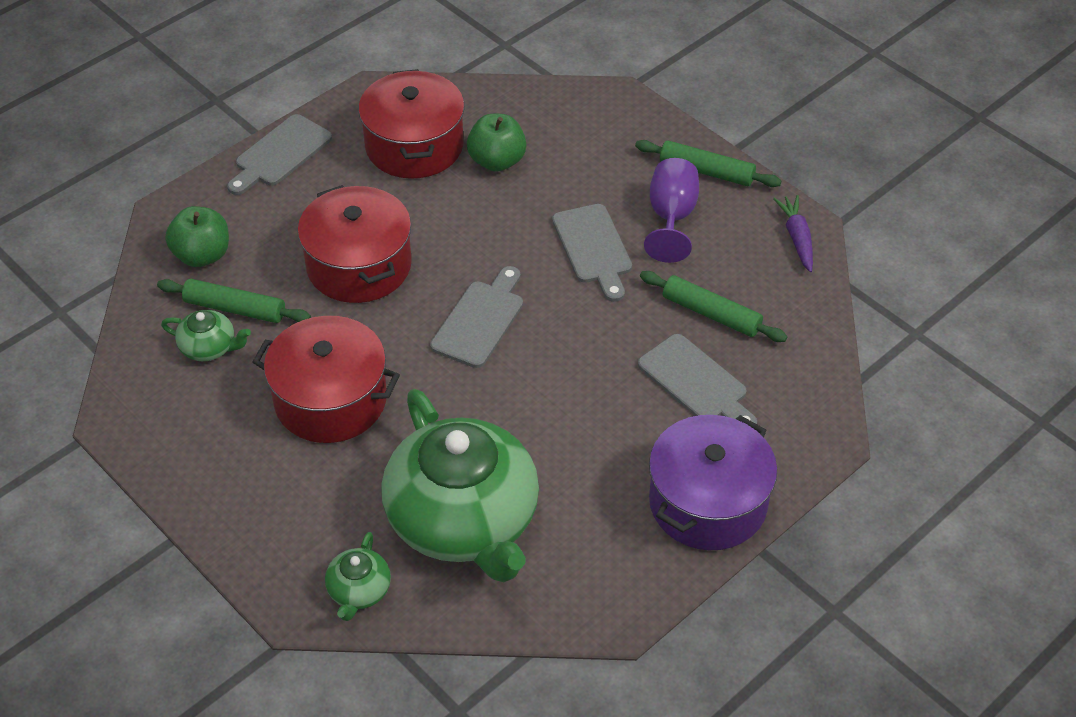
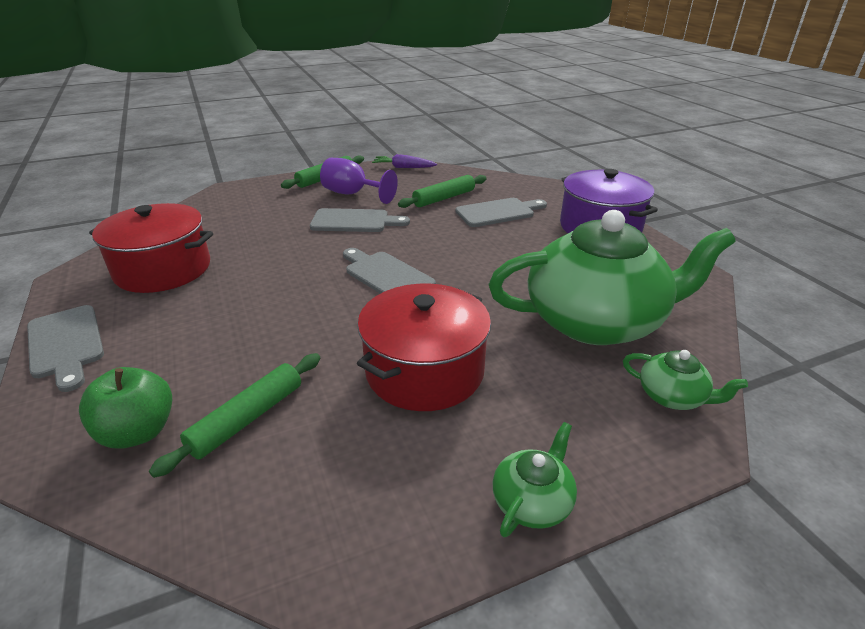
camera: 70 degrees left, 15 degrees down
(209, 347) = (288, 452): green teapot -> green teapot (532, 501)
(359, 265) = (269, 323): red pot -> none
(497, 161) = (228, 239): green apple -> none

